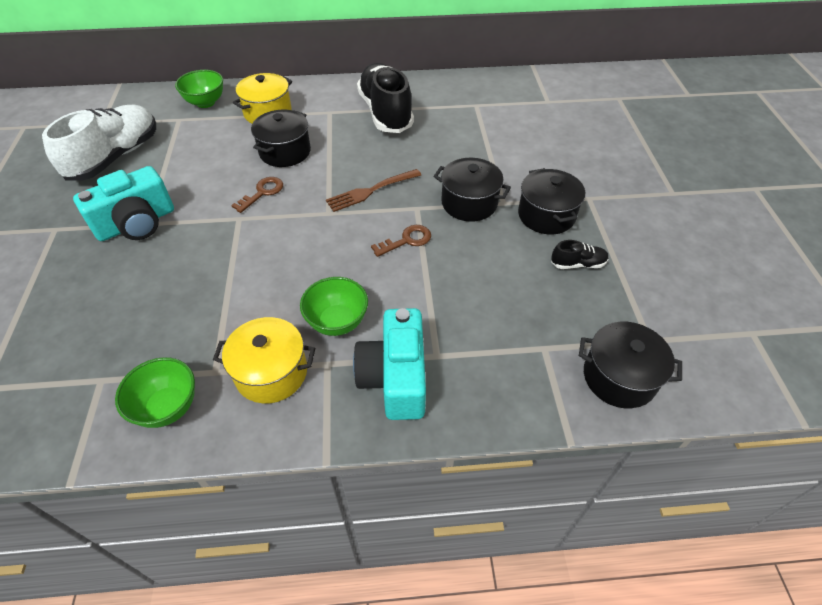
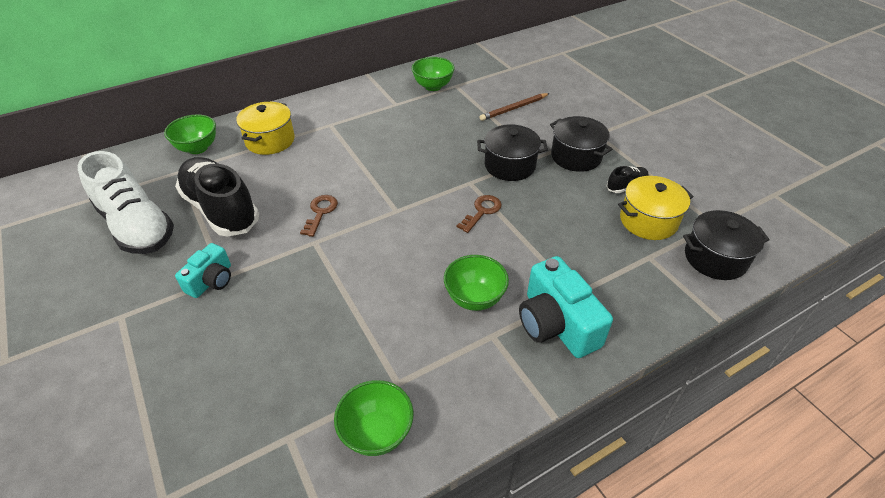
camera: 25 degrees left, 5 degrees down
(115, 157) = (137, 226): white shoe -> white shoe turned 135 degrees clockwise
(136, 223) = (211, 281): turquoise camera -> turquoise camera, size x0.60
(271, 372) = (450, 362): yellow pot -> yellow pot (648, 221)
(285, 152) = (314, 170): black pot -> none
(371, 190) = (420, 180): brown fork -> none
(385, 112) = (382, 112): black shoe -> black shoe (221, 209)
(452, 100) = (433, 86): none -> green bowl
(518, 145) = (514, 108): none -> brown pencil

